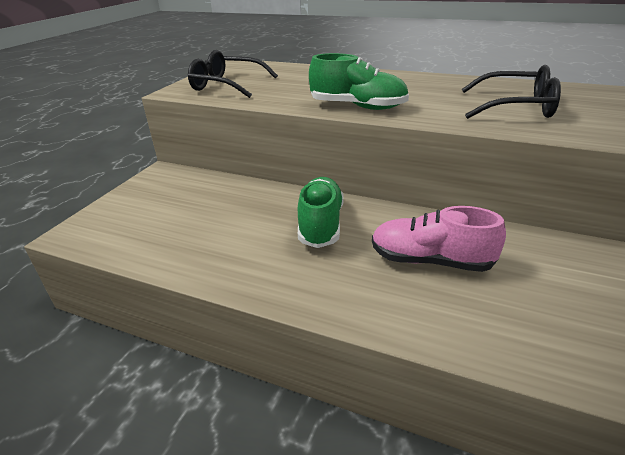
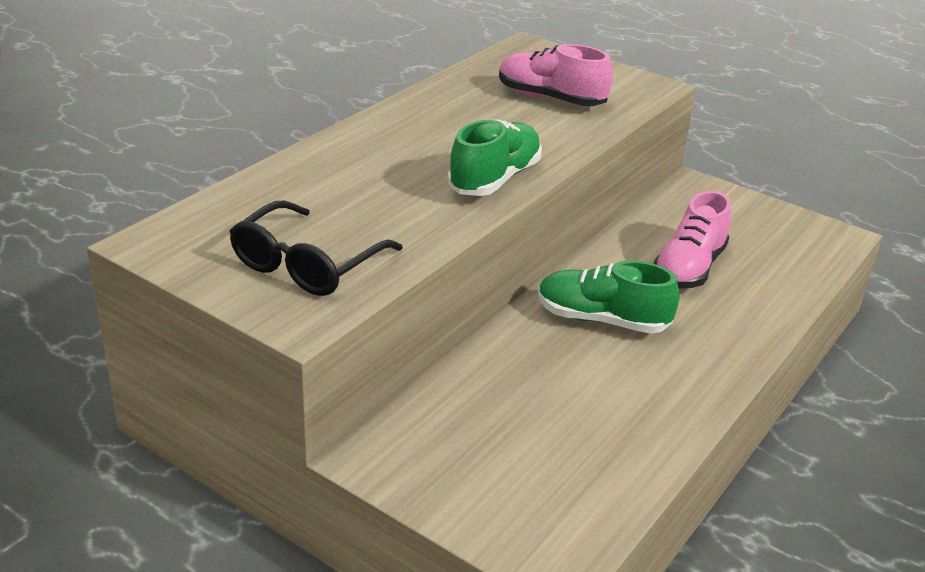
camera: 80 degrees left, 0 degrees up
(515, 107) = (550, 99): black glasses -> pink shoe

